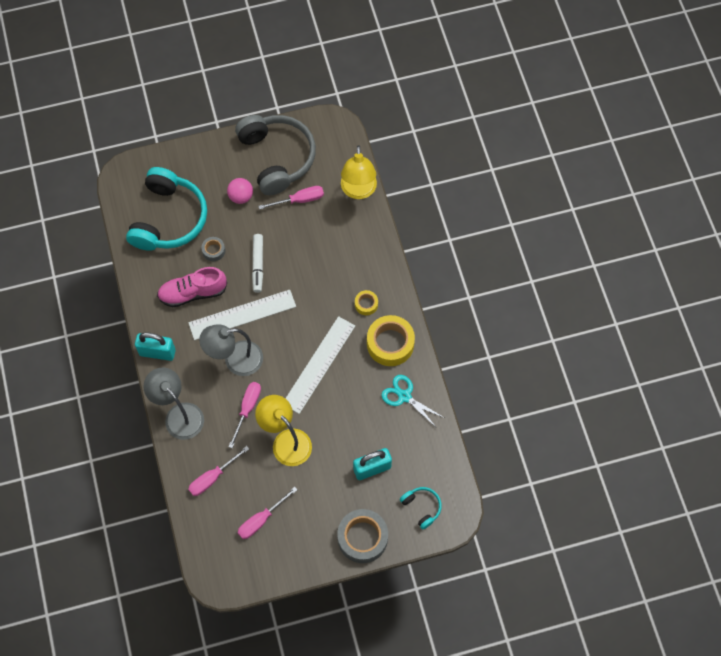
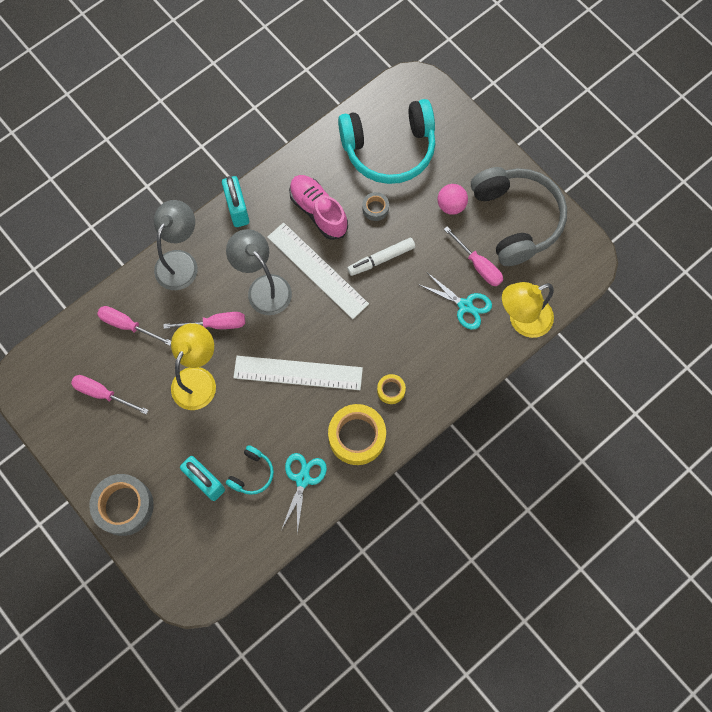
camera: 65 degrees right, 5 degrees up
(277, 157) = (516, 219): grey headphones -> grey headphones turned 60 degrees counterclockwise
(326, 223) = (465, 306): none -> turquoise scissors
(422, 507) = (184, 554): turquoise headphones -> turquoise headphones (252, 474)

